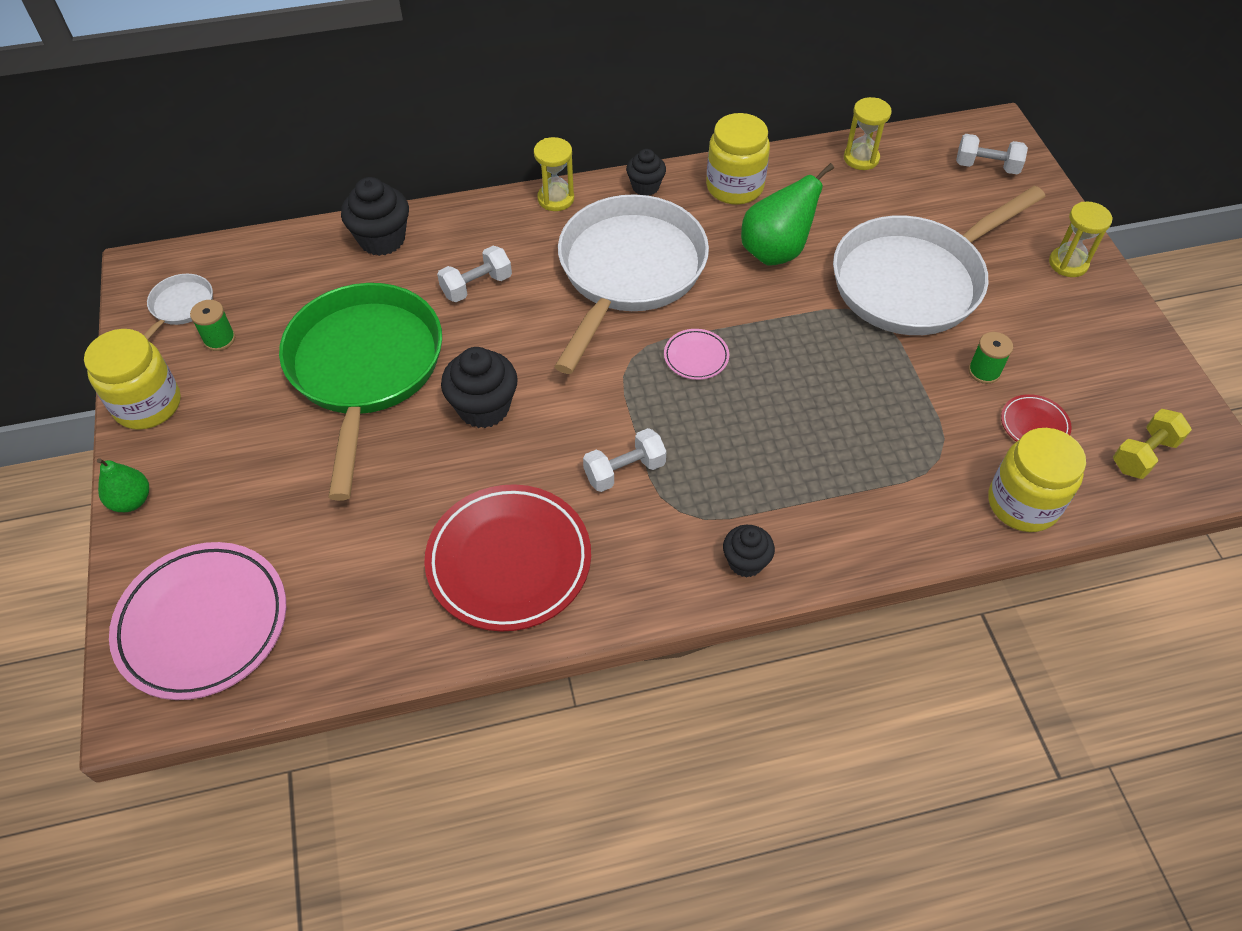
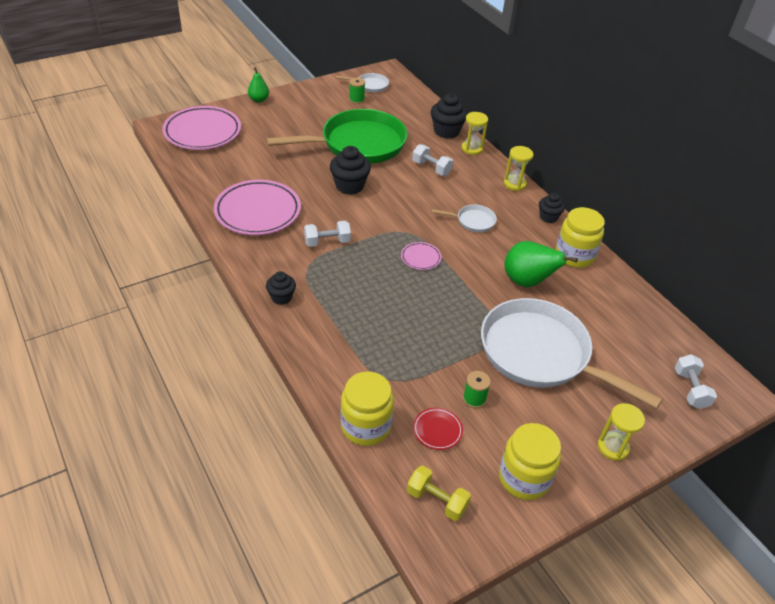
camera: 70 degrees right, 10 degrees down
(148, 405) = (311, 91): yellow jar -> yellow jar (524, 478)
(509, 561) = (258, 211): red plate -> pink plate
(624, 471) = (327, 242): white dumbbell -> white dumbbell turned 60 degrees counterclockwise
(628, 272) = (473, 221): white pan -> white pan, size x0.42
(861, 158) = (647, 315): yellow hourglass -> yellow hourglass (472, 149)

